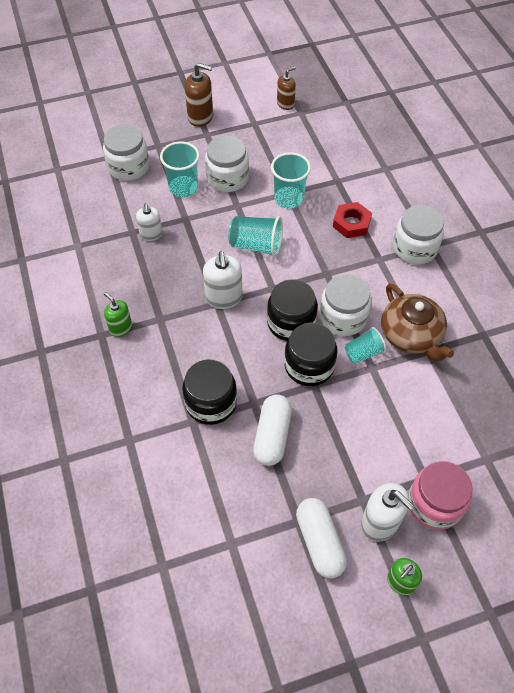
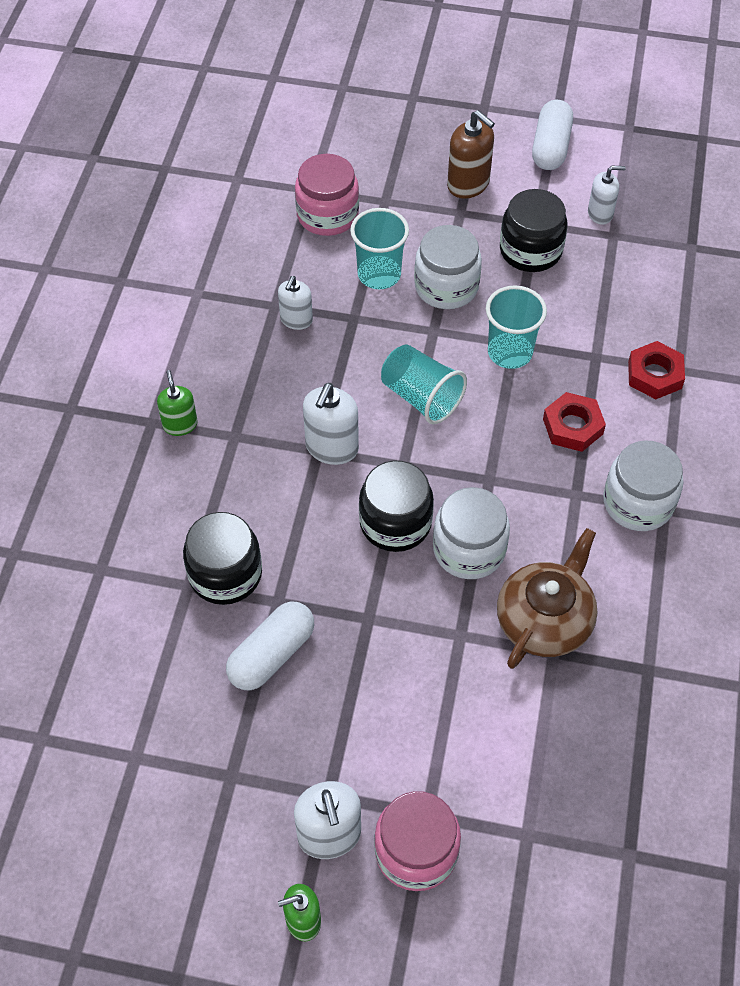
camera: 30 degrees right, 0 degrees up
(128, 167) = (327, 215): white jar -> pink jar
(285, 104) = (600, 213): brown soap dispenser -> white soap dispenser
(309, 366) = (379, 590): black jar -> black jar (530, 250)
(319, 542) = (239, 815): white capsule -> white capsule (550, 147)
(363, 353) = (462, 610): turquoise cup -> none
(375, 176) = (654, 375): none -> red nut
(411, 335) = (545, 619): brown teapot -> brown teapot turned 150 degrees counterclockwise

